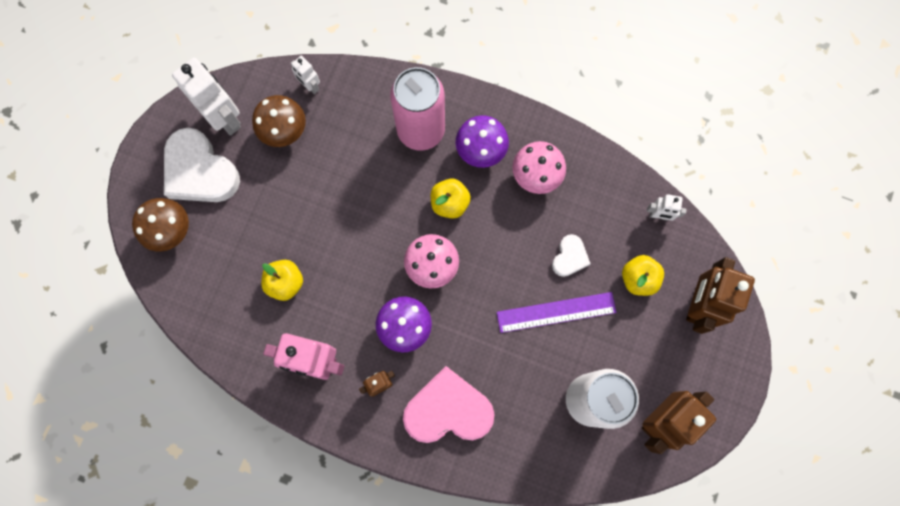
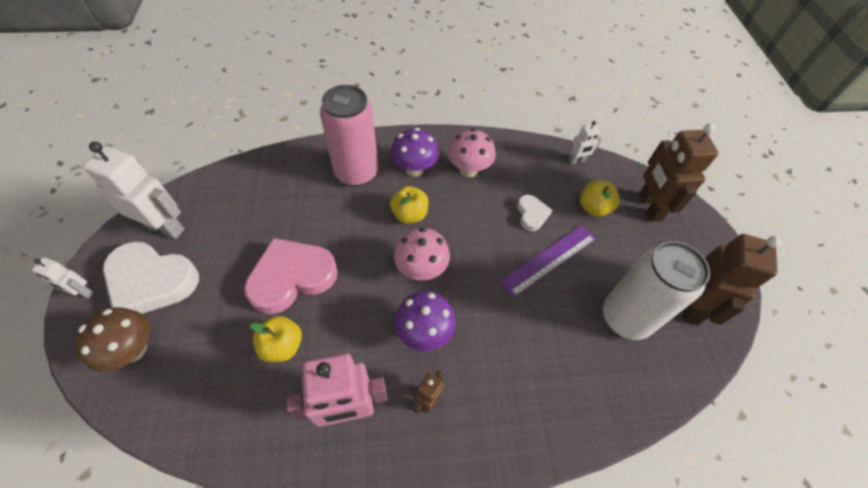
camera: 30 degrees left, 20 degrees down
(285, 132) = (231, 217): brown mushroom -> none
(310, 86) = (242, 176): white robot -> white robot (82, 292)
(448, 409) = (509, 391): pink heart -> pink heart (292, 277)

